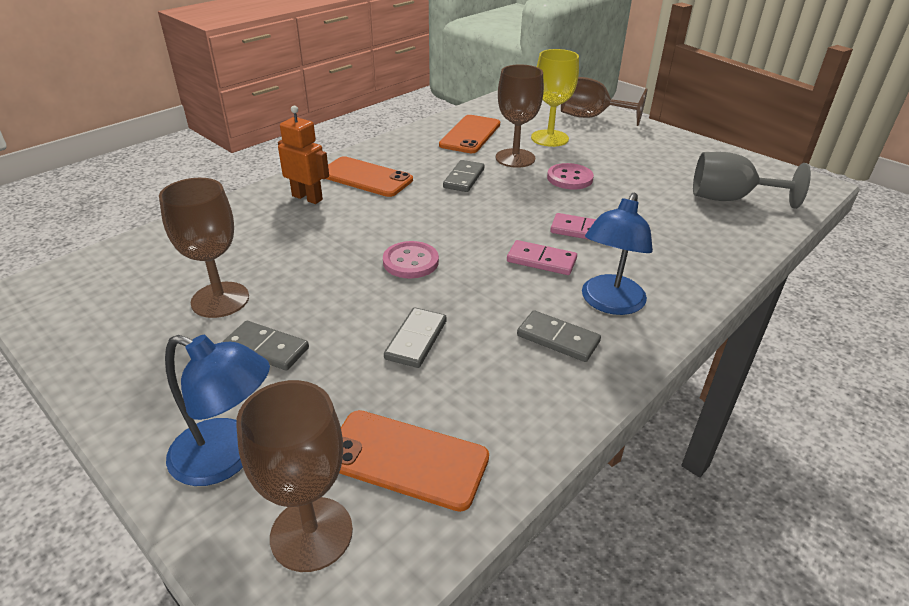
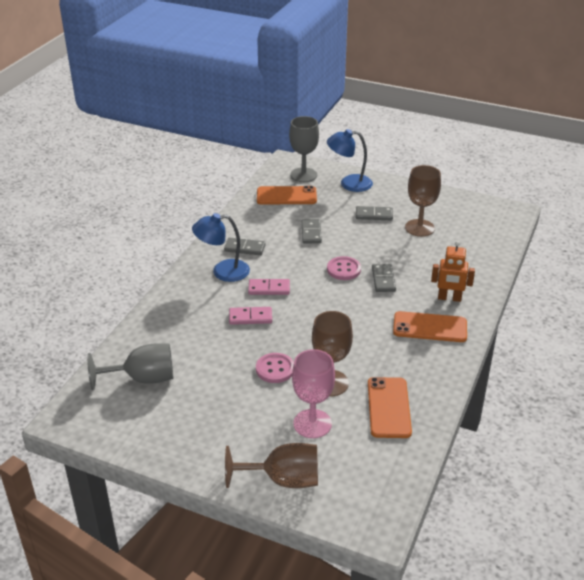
camera: 160 degrees right, 0 degrees up
(311, 533) = (303, 175): brown goblet -> grey goblet
(464, 178) = (357, 346): grey domino -> grey domino (383, 279)
(549, 138) = (312, 423): yellow goblet -> pink goblet
(609, 303) = (223, 271): blue lamp -> blue lamp turned 105 degrees counterclockwise

